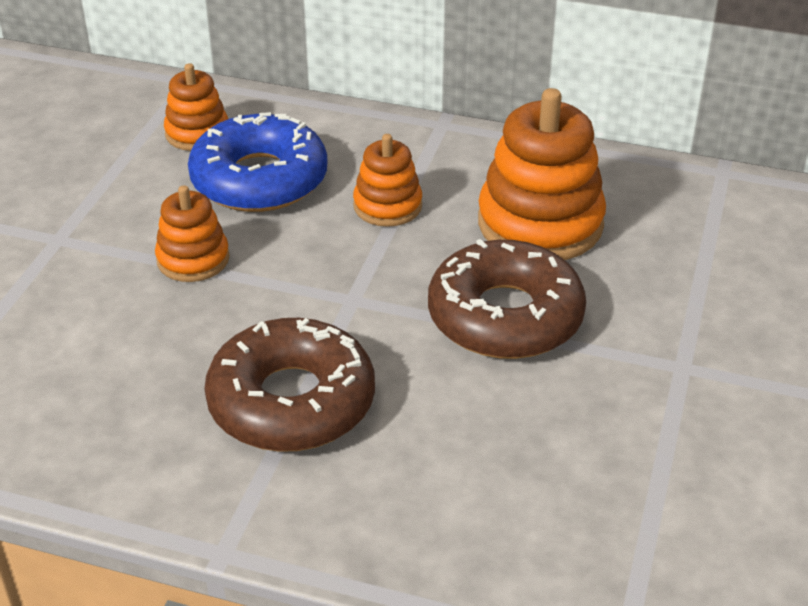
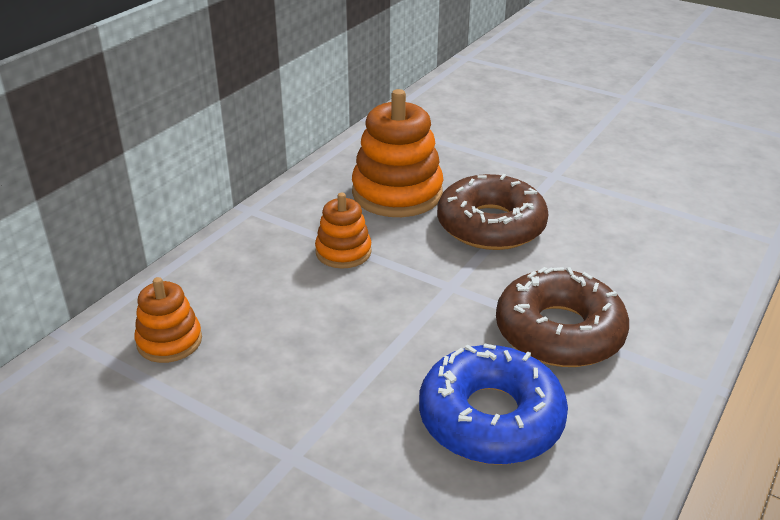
camera: 75 degrees left, 5 degrees down
(193, 259) = (366, 365): orange stacking toy -> none
(259, 179) = (269, 312): blue donut -> blue donut (490, 418)

